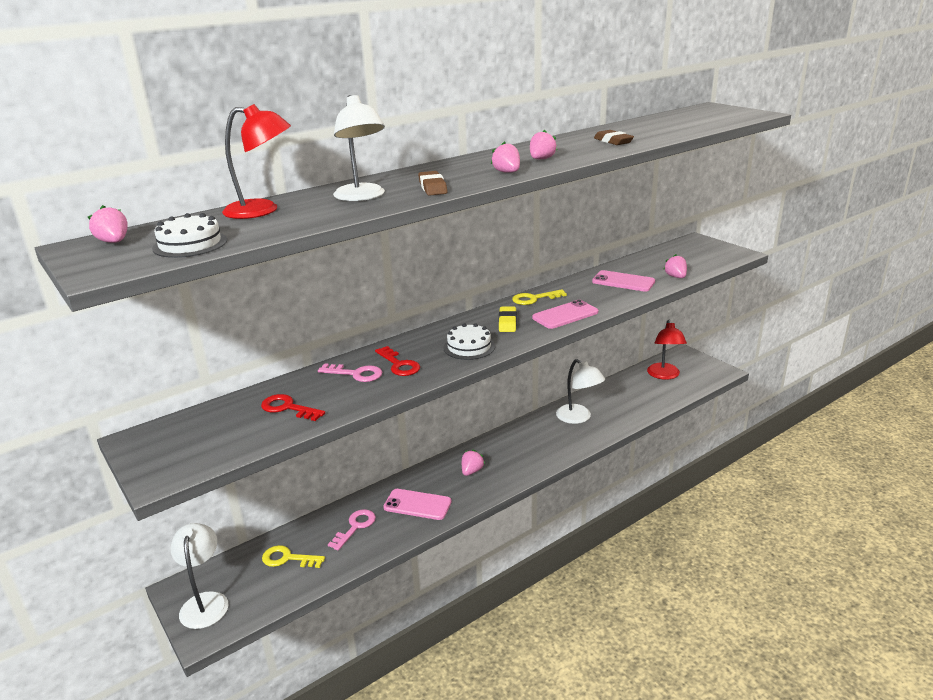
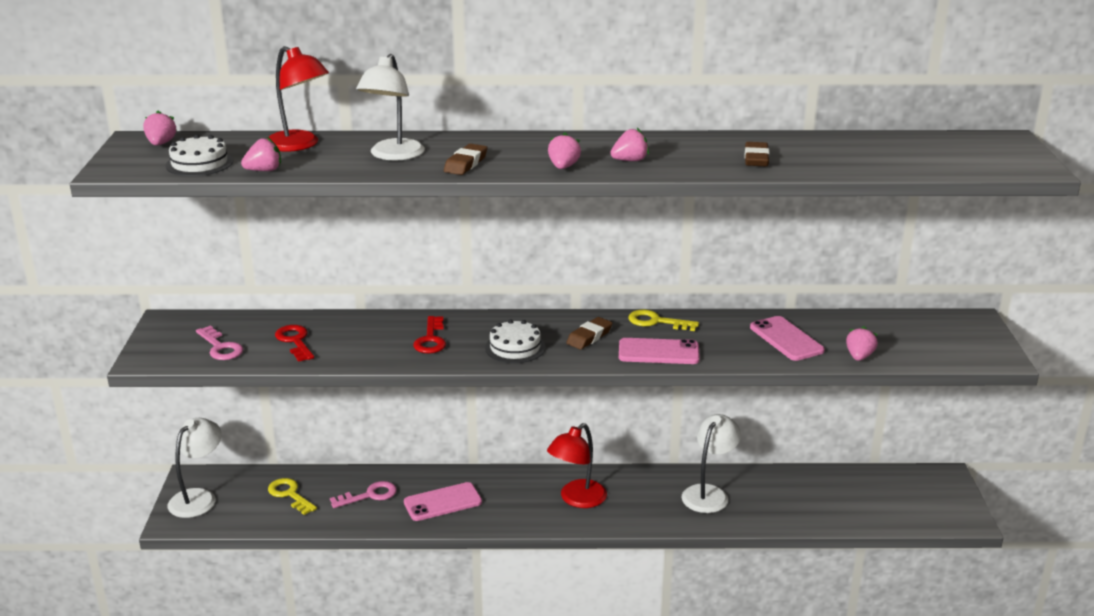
camera: 35 degrees right, 0 degrees up
(356, 374) = (385, 333): pink key -> pink key (220, 347)
(417, 505) = (443, 502): pink phone -> pink phone turned 75 degrees counterclockwise
(471, 471) = (529, 495): pink strawberry -> pink strawberry (264, 170)
(507, 322) = (589, 337): yellow eraser -> brown eraser
(578, 418) = (709, 493): white lamp -> white lamp turned 150 degrees counterclockwise
(664, 375) = (880, 492): red lamp -> red lamp (577, 499)

